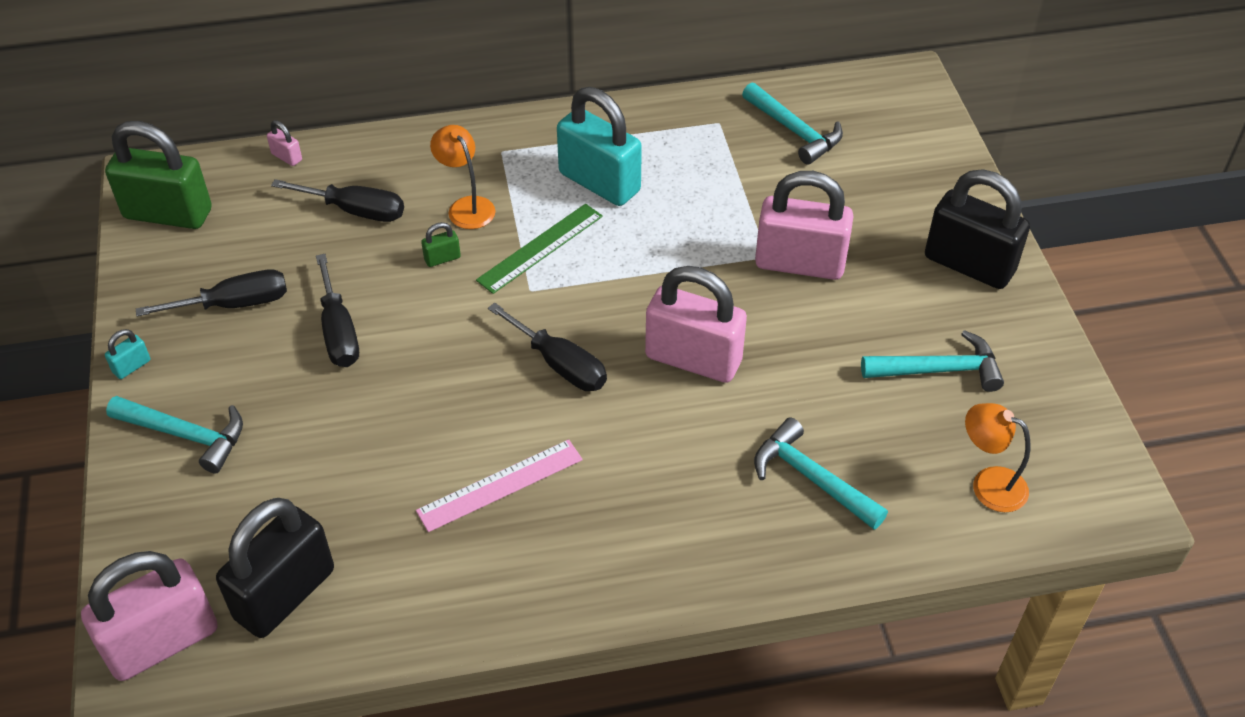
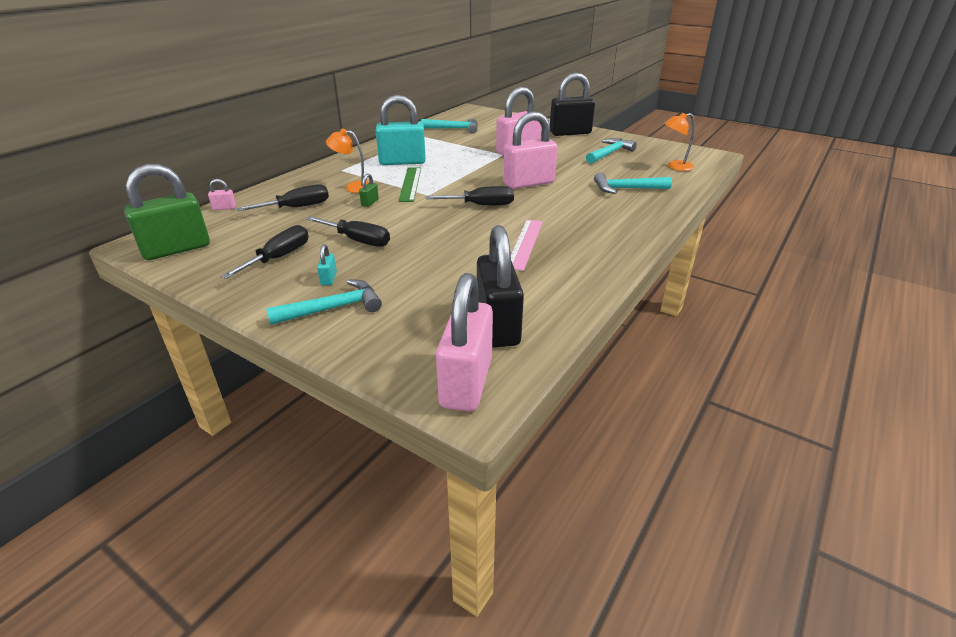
camera: 45 degrees left, 15 degrees down
(132, 366) = (249, 304): turquoise padlock -> turquoise padlock (329, 279)

